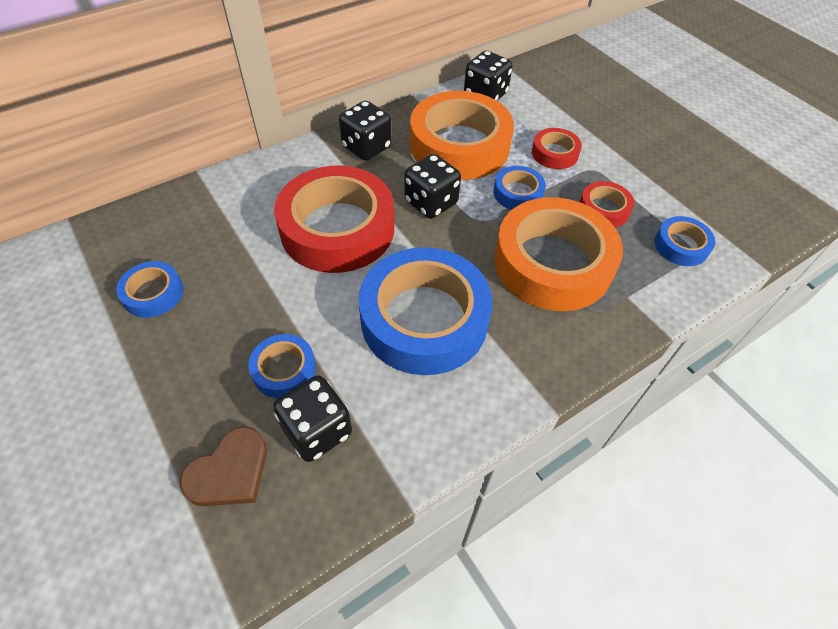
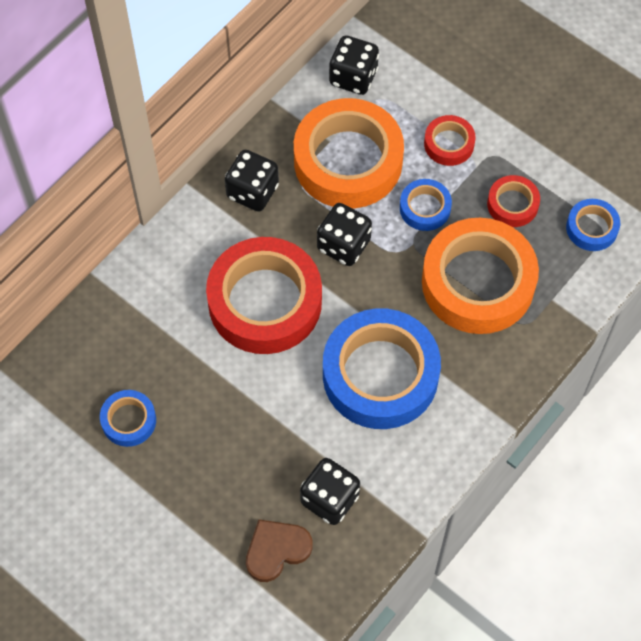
camera: 15 degrees left, 10 degrees up
(230, 472) = (276, 550): brown heart -> brown heart turned 150 degrees counterclockwise
(284, 370) = (280, 457): blue tape -> none

